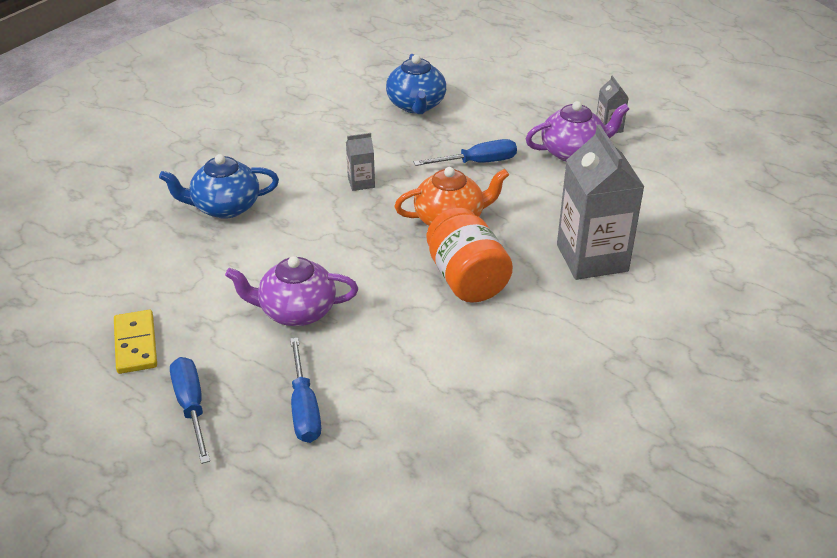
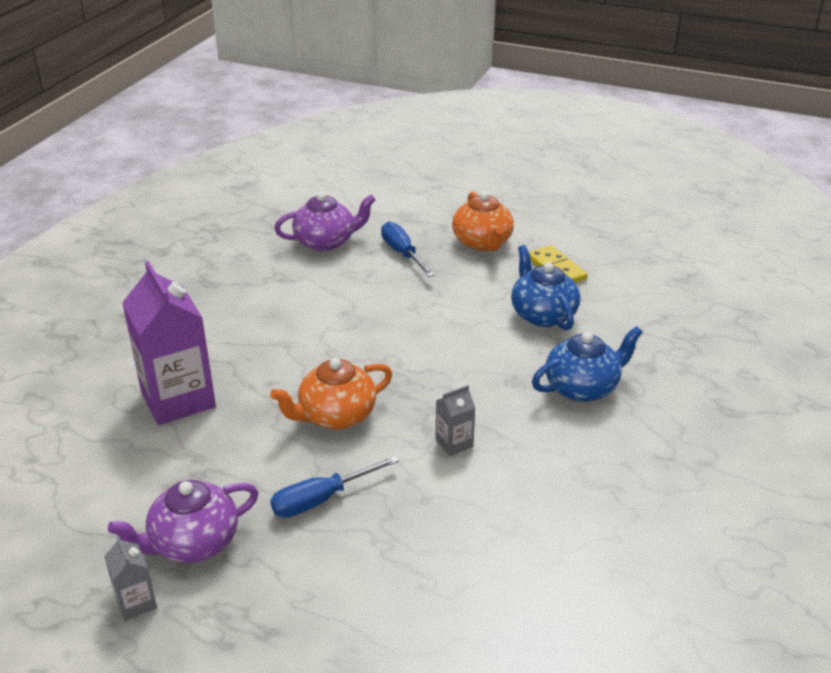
camera: 165 degrees right, 5 degrees down
(191, 406) = (482, 243): blue screwdriver -> orange teapot
(296, 311) = (446, 309): purple teapot -> purple teapot (326, 242)
(416, 105) = (438, 591): blue teapot -> blue teapot (542, 314)
(466, 278) = (303, 359): orange jar -> none
(592, 258) = (178, 399): grey carton -> purple carton

